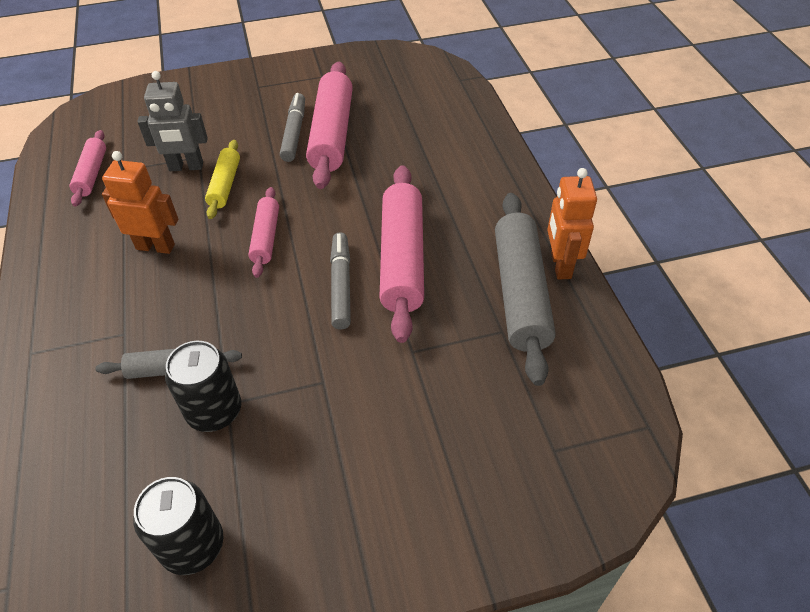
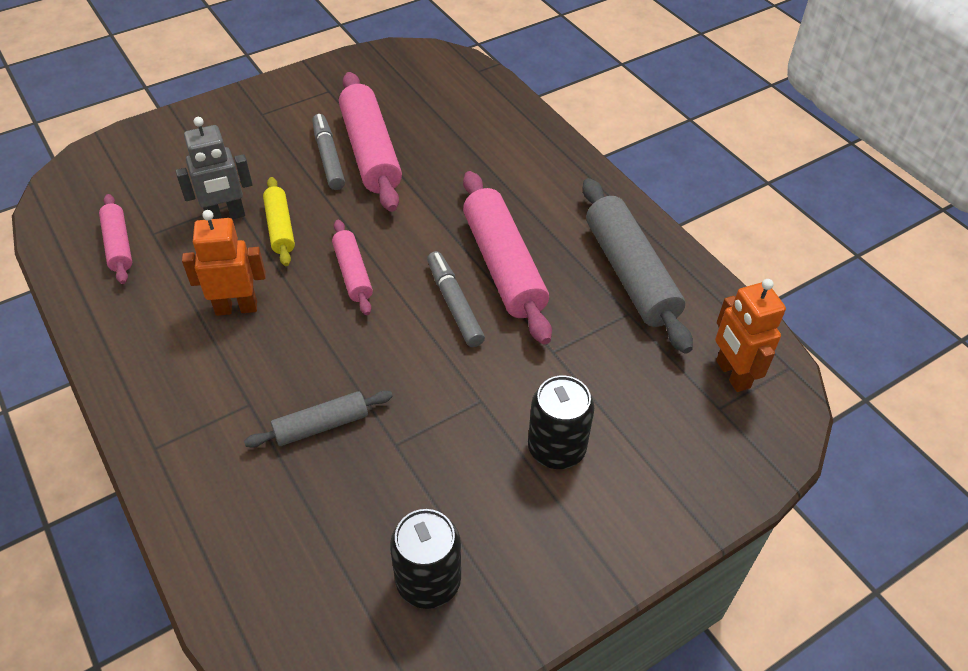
camera: 20 degrees left, 0 degrees up
(214, 411) = (386, 455): black can -> black can (556, 448)
(560, 265) = (655, 240): orange robot -> orange robot (732, 374)

